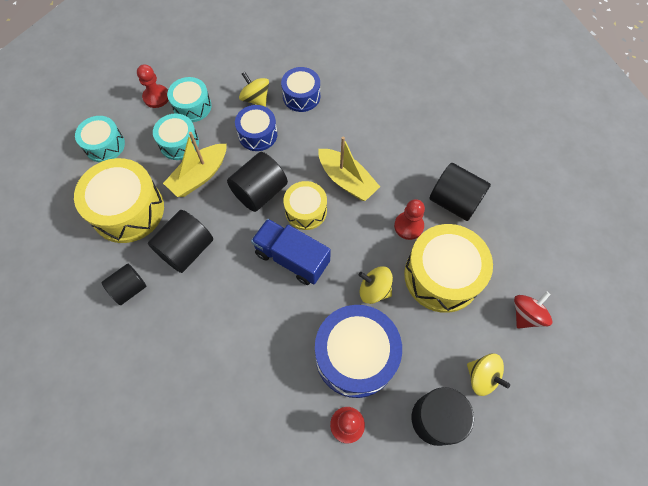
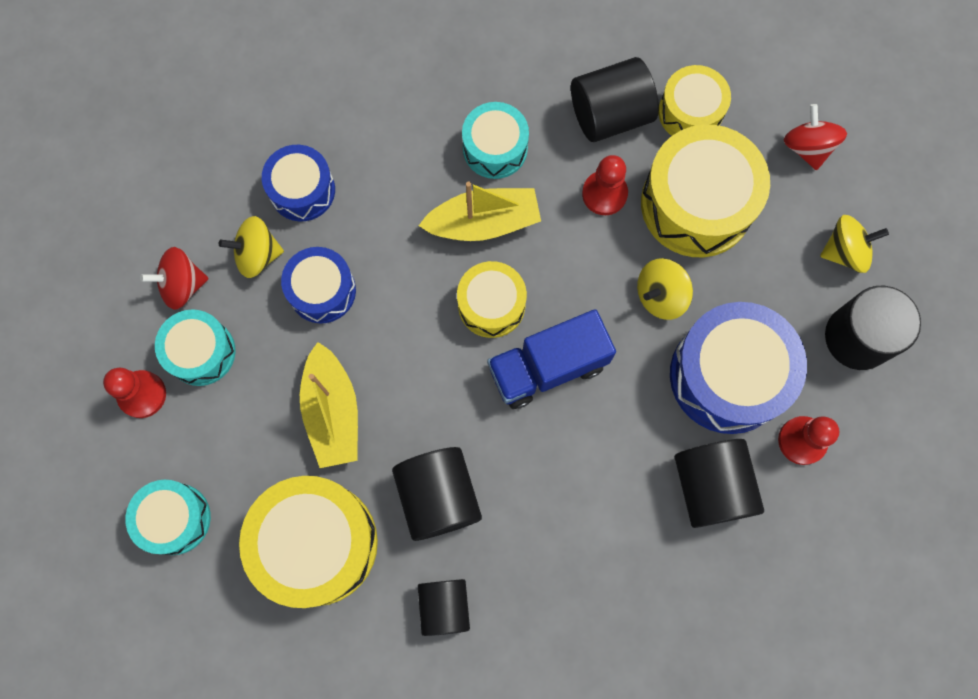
camera: 55 degrees left, 10 degrees up
(179, 143) = (254, 408): turquoise drum -> turquoise drum (495, 148)
(219, 80) = (182, 285): none -> red spinning top
(260, 192) = (419, 346): black cylinder -> black cylinder (710, 486)
(491, 239) = (690, 112): none -> yellow drum

